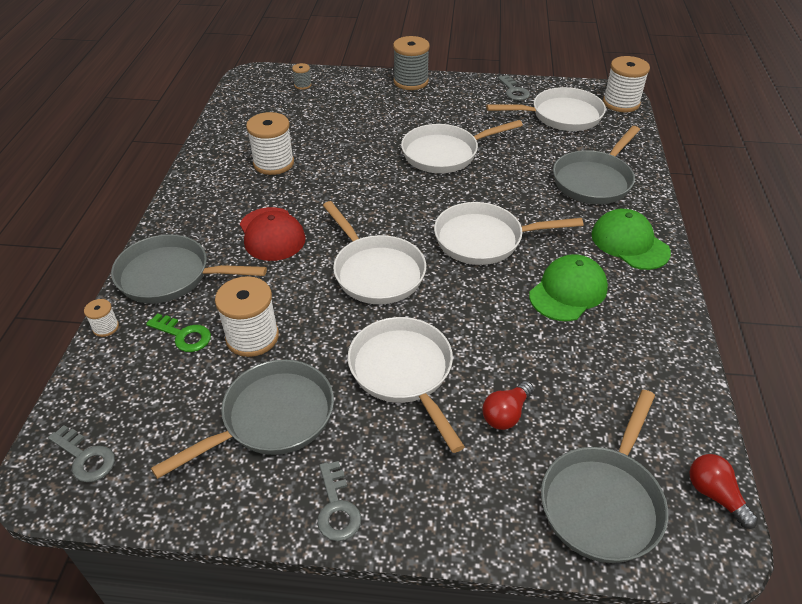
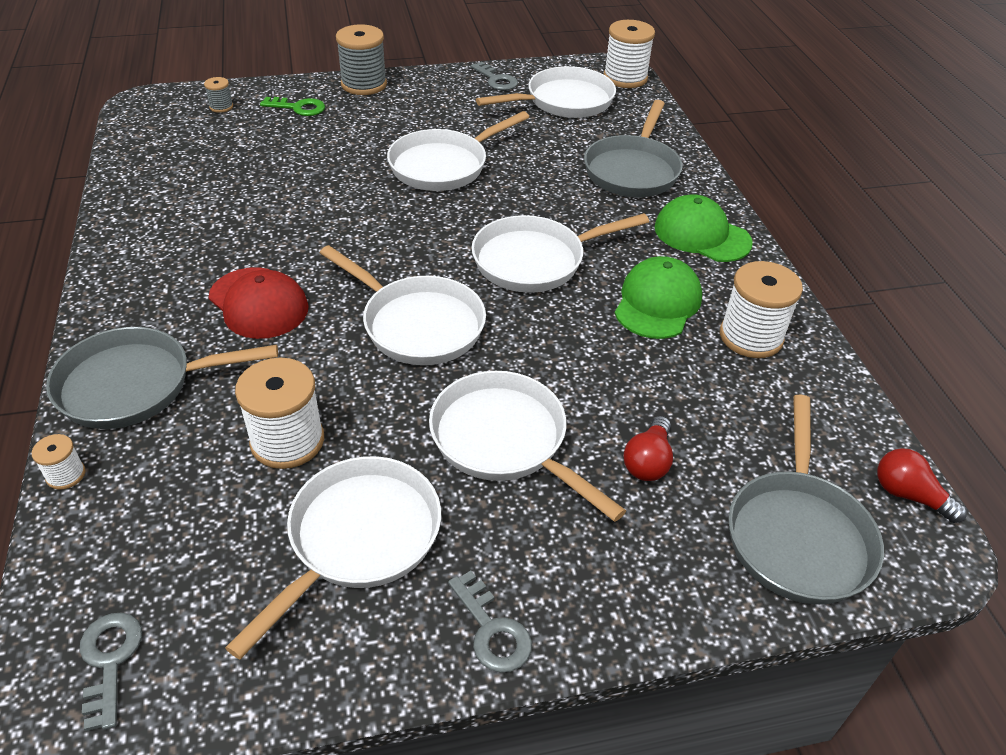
camera: 20 degrees left, 0 degrees up
(85, 457) = (109, 661): grey key -> grey key turned 120 degrees counterclockwise
(183, 335) = (188, 460): green key -> green key (298, 108)
(272, 418) = (358, 539): grey pan -> white pan
(273, 163) = (222, 212): white spool -> white spool (751, 337)

